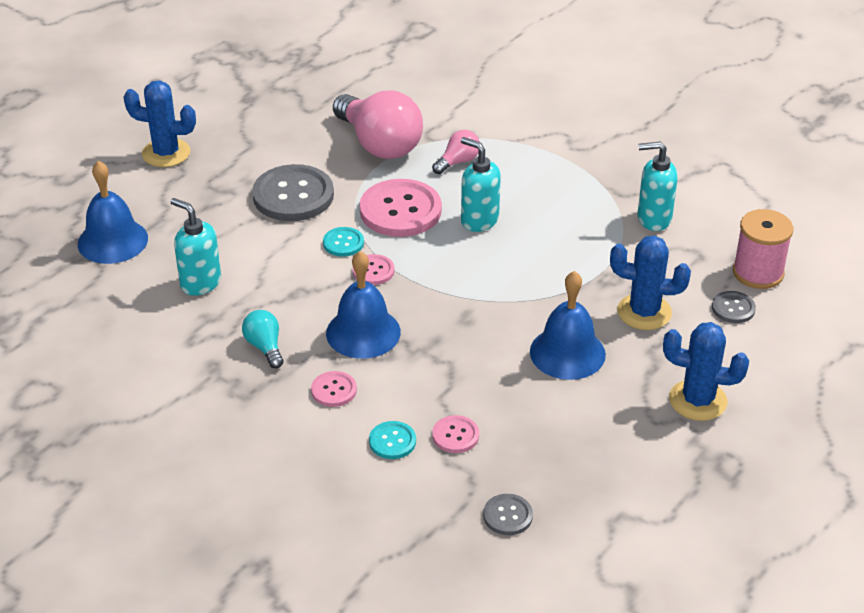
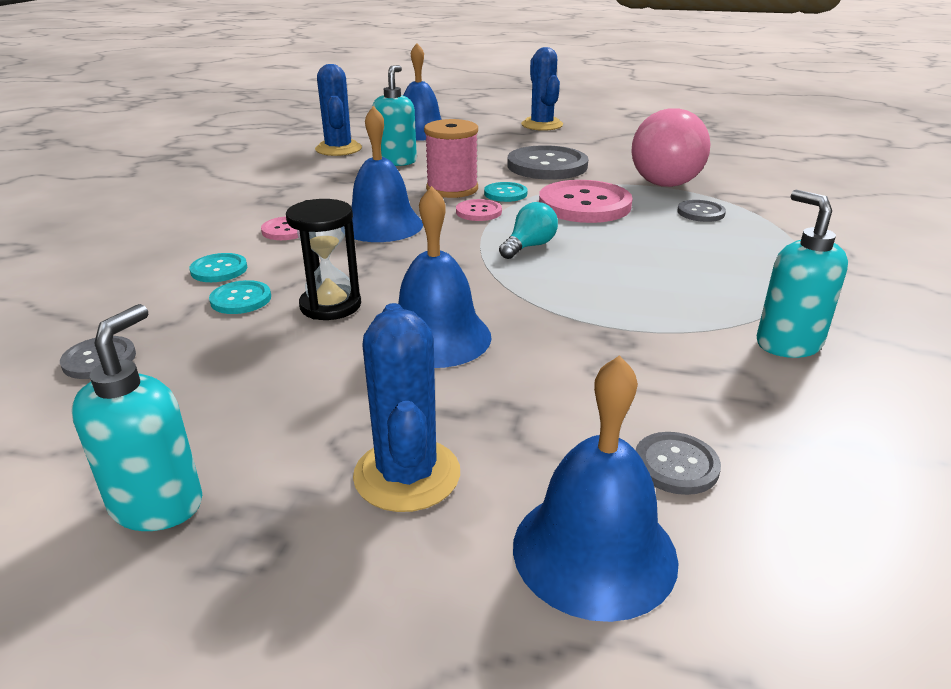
camera: 65 degrees right, 10 degrees down
(265, 347) = (331, 195): turquoise light bulb -> turquoise light bulb (529, 246)
(455, 435) = (241, 299): pink button -> turquoise button
(458, 162) = (700, 212): pink light bulb -> grey button
(479, 220) = (621, 240): turquoise soap dispenser -> turquoise soap dispenser (158, 504)
(494, 391) = (330, 305): none -> black hourglass
(644, 312) = (575, 378): blue cactus -> blue cactus (338, 149)
(758, 272) = (804, 474): pink spool -> pink spool (452, 189)
(775, 357) = (594, 551): none -> blue bell

